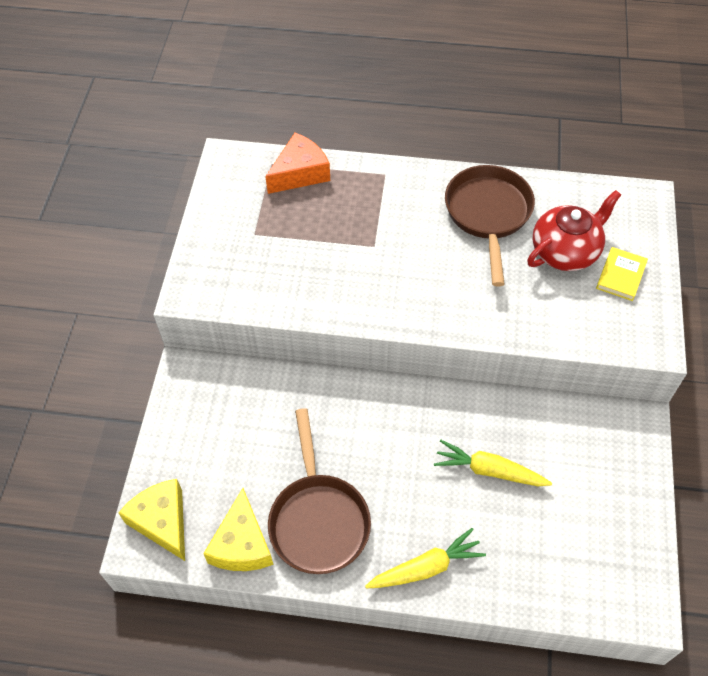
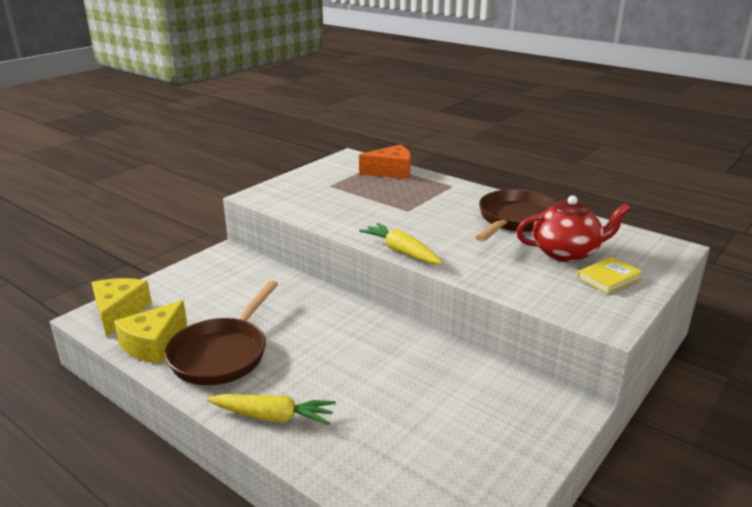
camera: 30 degrees right, 30 degrees down
(489, 470) = (392, 381): yellow carrot -> yellow carrot (401, 251)

